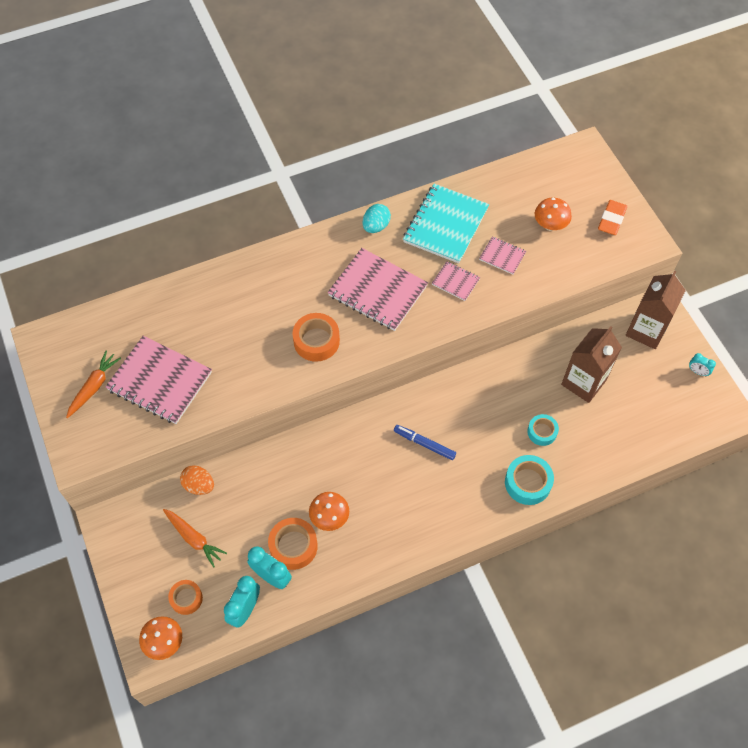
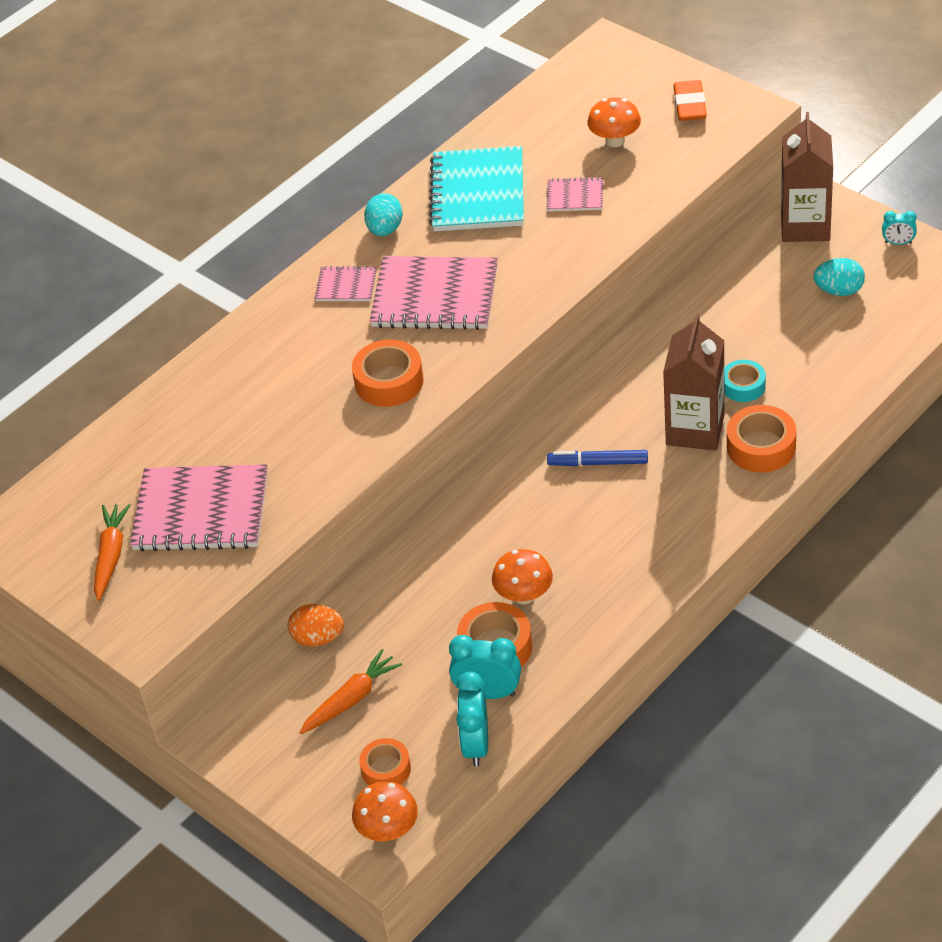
camera: 20 degrees left, 15 degrees down
(194, 538) = (351, 699): orange carrot -> orange carrot turned 60 degrees counterclockwise
(455, 282) = (532, 246): pink notebook -> pink notebook (346, 286)
(528, 483) = (761, 447): turquoise tape -> orange tape
(583, 382) = (762, 312): brown carton -> brown carton (695, 429)
(640, 390) = (839, 291): none -> turquoise egg

